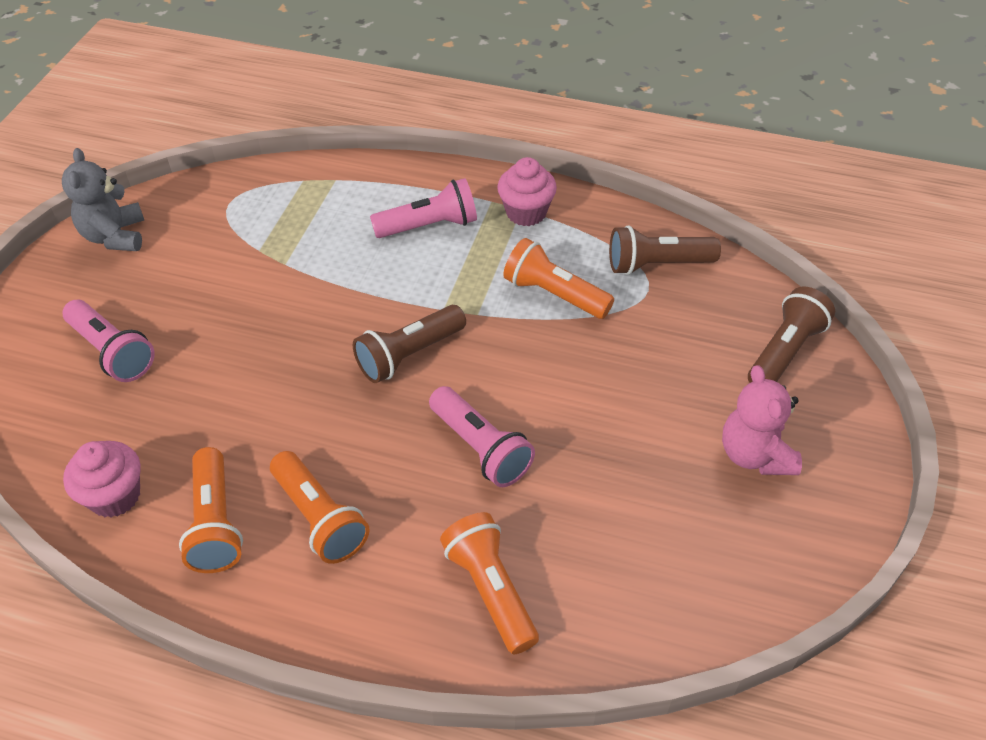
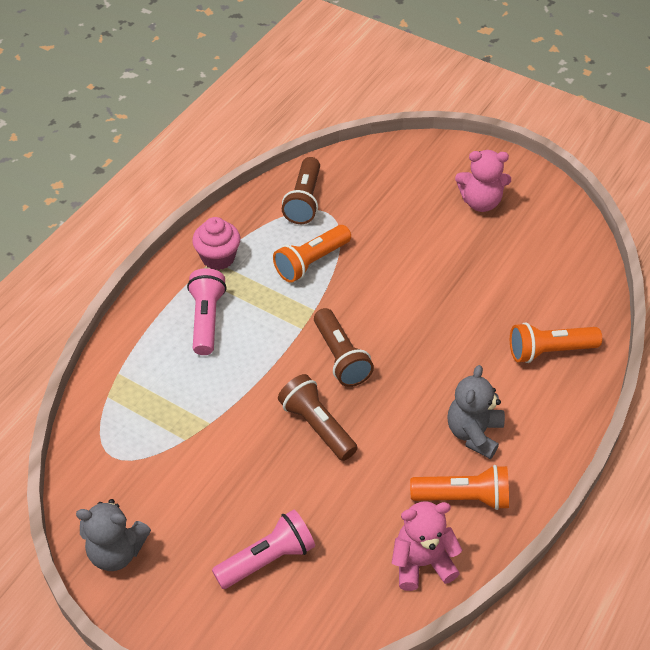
camera: 75 degrees left, 0 degrees up
(115, 496) = (422, 563): pink cupcake -> pink teddy bear
(319, 518) = (474, 433): orange flashlight -> grey teddy bear
(480, 448) = (438, 333): pink flashlight -> none
(785, 352) = (405, 163): brown flashlight -> brown flashlight (317, 426)

